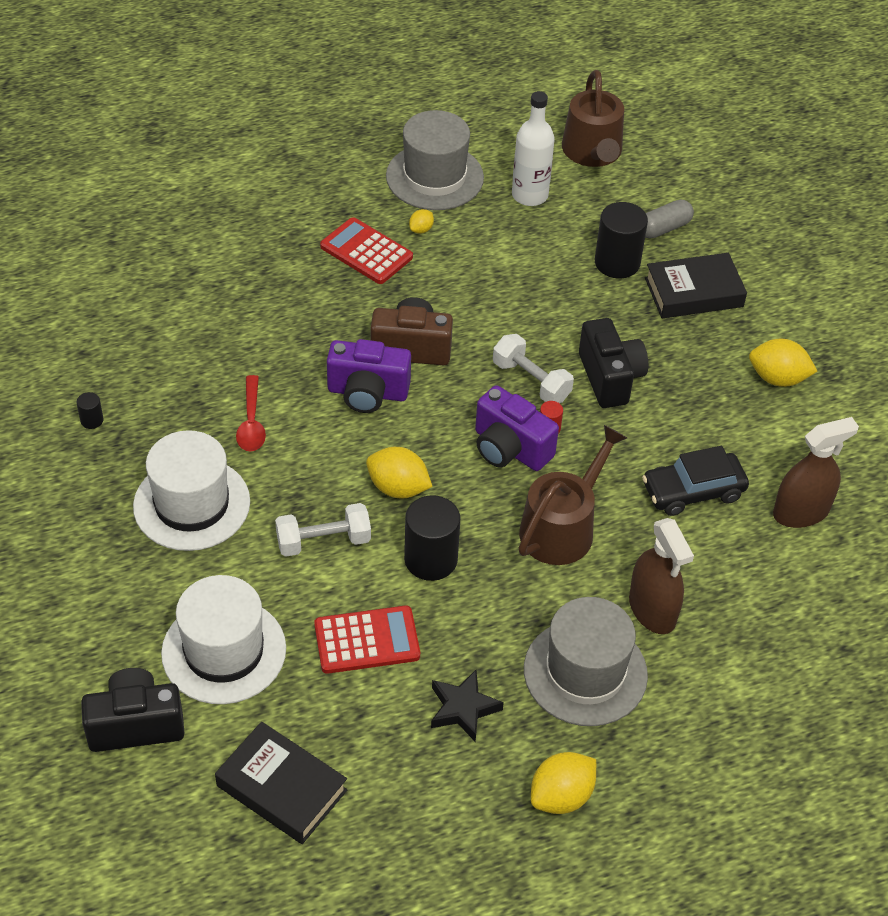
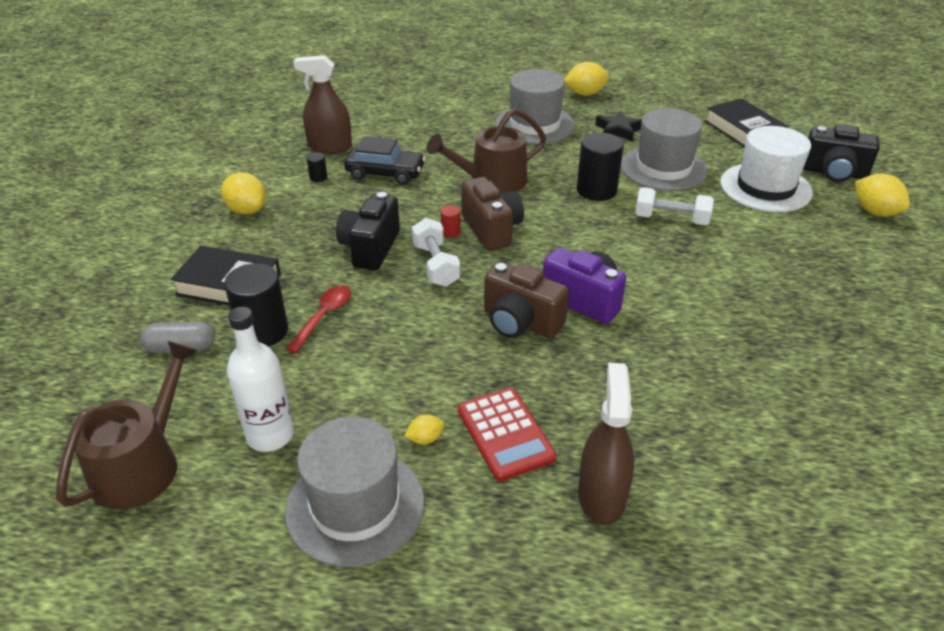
camera: 150 degrees left, 10 degrees down
(92, 420) = (864, 358): black cylinder -> black cylinder (318, 177)
(191, 504) = (773, 269): white hat -> none
(251, 422) = (702, 310): red spoon -> red spoon (323, 317)
(367, 640) = (663, 168): red calculator -> grey hat
(398, 488) = (596, 232): yellow lemon -> yellow lemon (875, 212)
(510, 448) = (492, 229): purple camera -> brown camera
(652, 610) = (471, 135): brown spray bottle -> brown spray bottle (601, 496)

